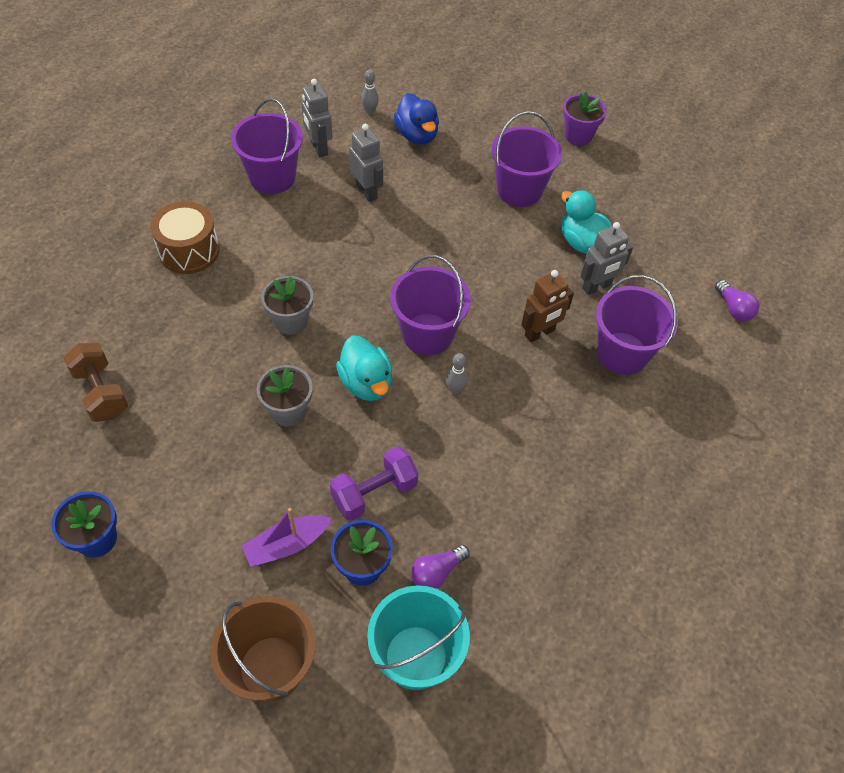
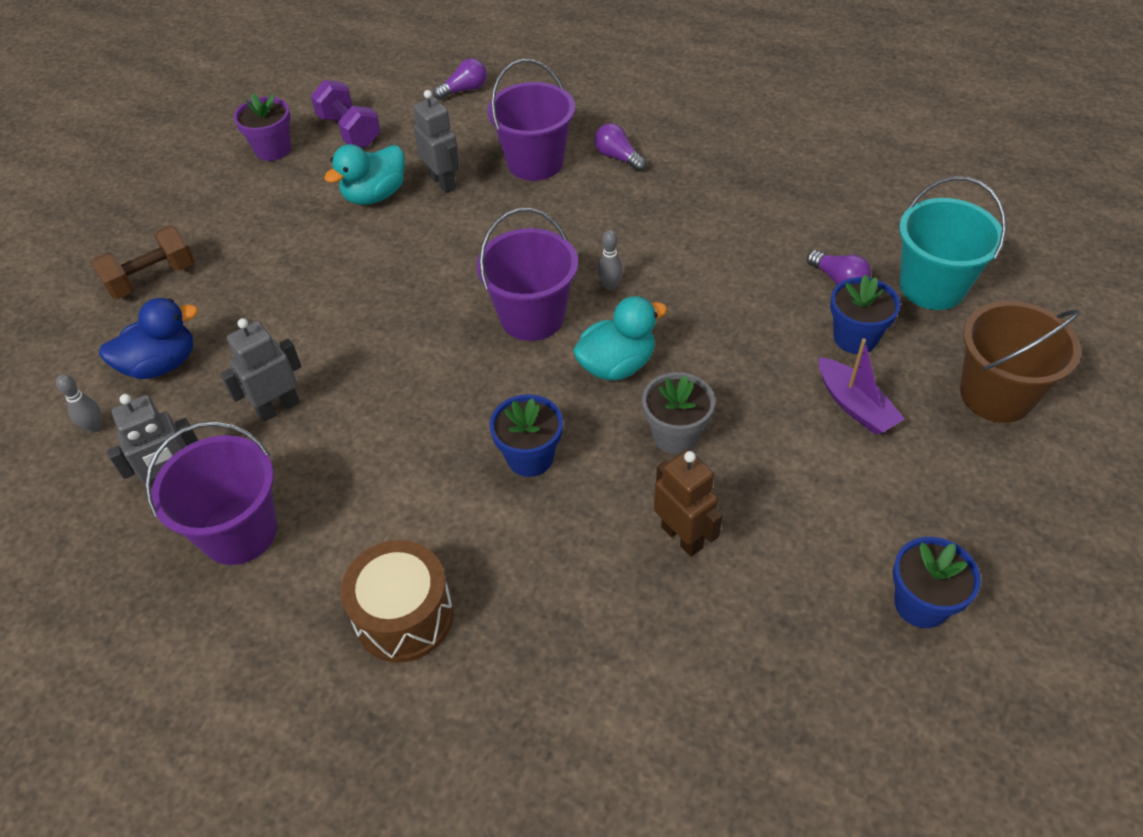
camera: 90 degrees left, 5 degrees down
(101, 392) = (697, 667): brown dumbbell -> brown dumbbell (152, 278)
(291, 321) = (530, 457): grey flower pot -> blue flower pot
(374, 492) = (764, 339): purple dumbbell -> purple dumbbell (349, 131)
(519, 190) = (283, 252): purple bucket -> none
(539, 333) = (517, 223): brown robot -> brown robot (682, 537)
(578, 135) = (184, 205): purple flower pot -> purple flower pot (273, 149)
(628, 418) = (618, 157): none -> purple light bulb

